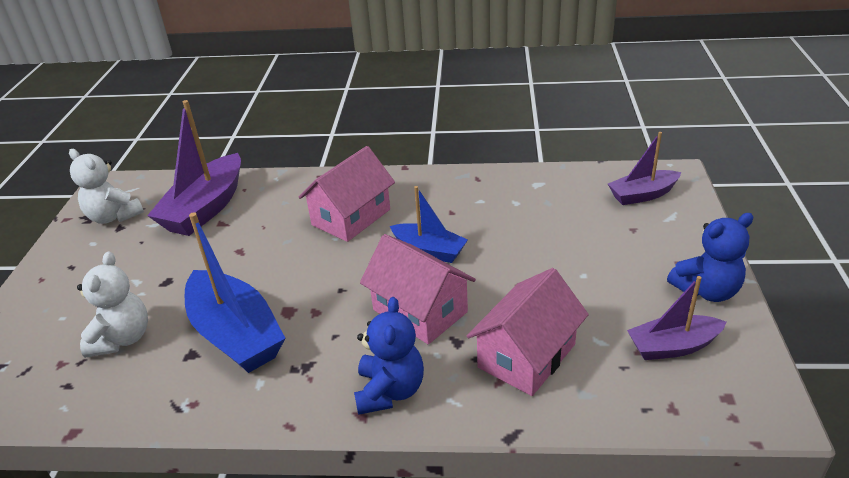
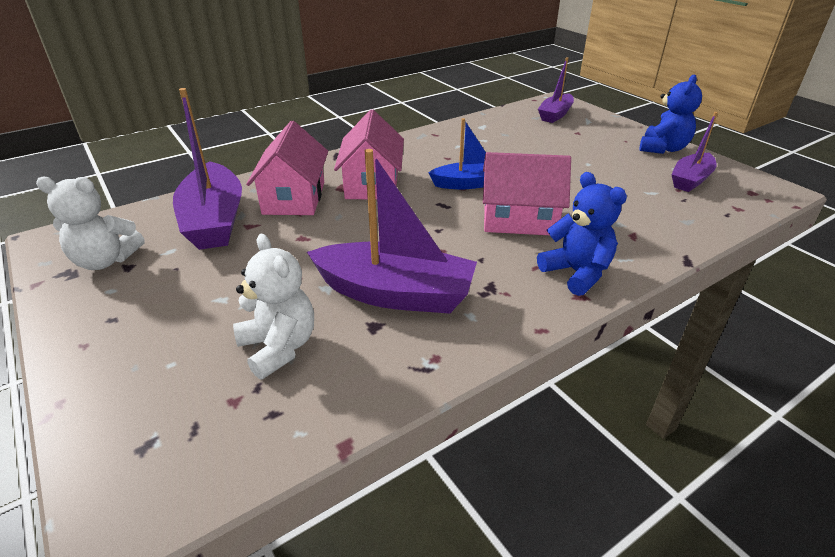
camera: 40 degrees left, 0 degrees up
(236, 334) = (395, 293): blue boat -> purple boat
(526, 356) = (626, 216): pink house -> pink house (294, 198)

